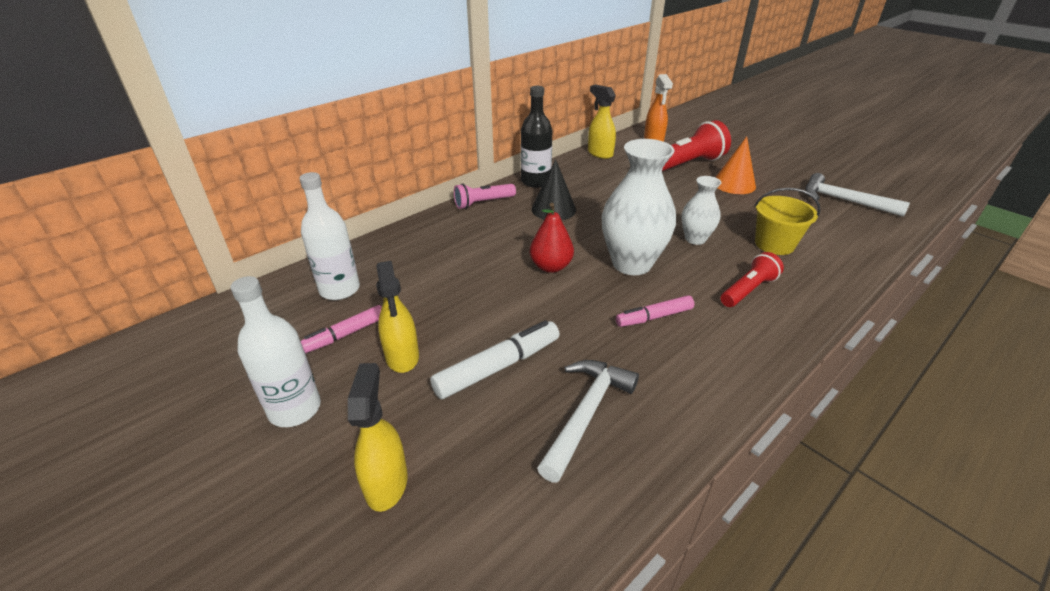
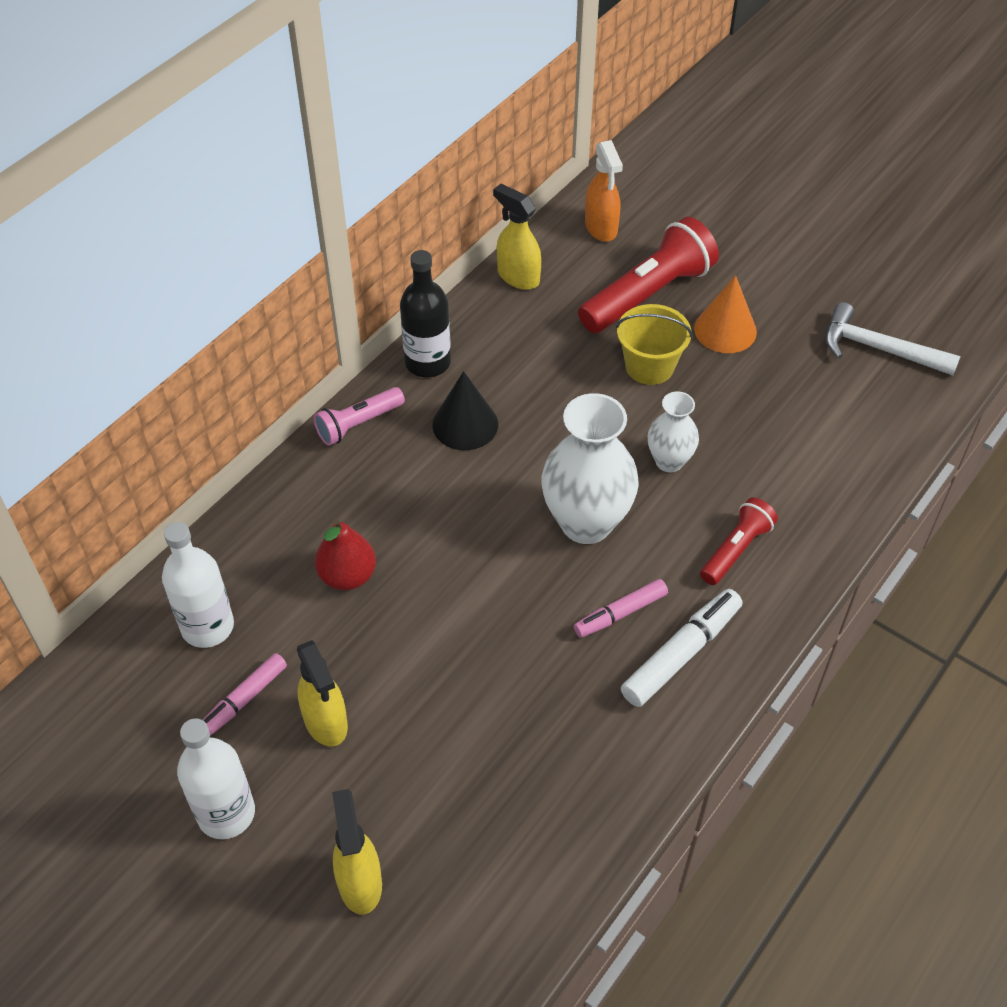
camera: 10 degrees left, 15 degrees up
(497, 367) = (443, 719): white marker -> white marker (681, 654)
(551, 266) = (479, 543): red pear -> red pear (347, 576)
(586, 413) = (554, 766): white hammer -> none
(774, 244) = (774, 457): yellow bucket -> yellow bucket (649, 366)

